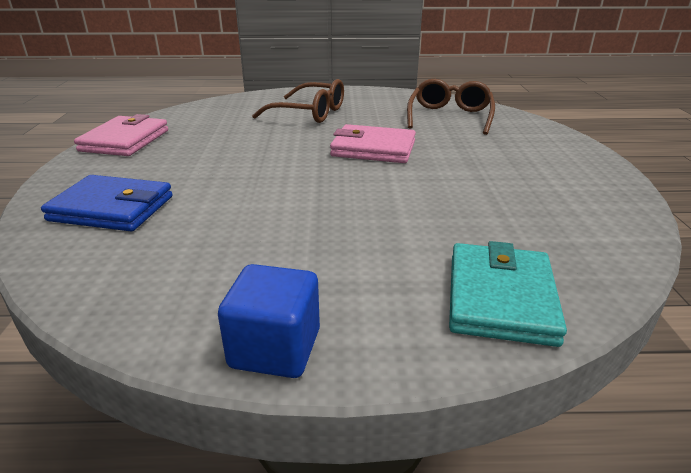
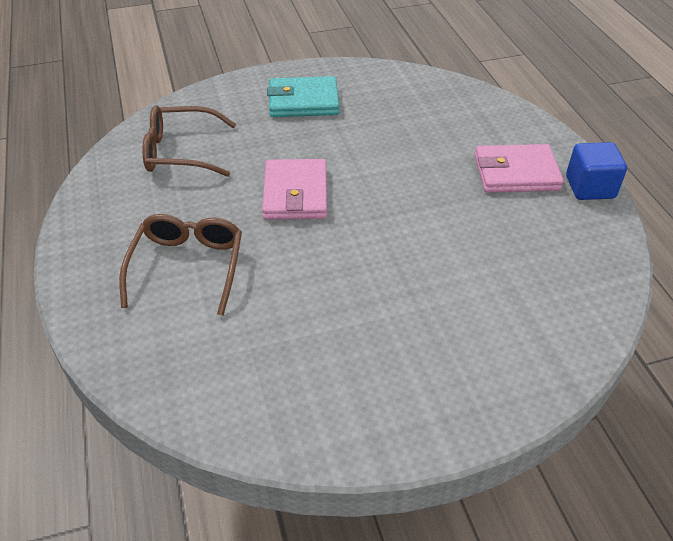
camera: 105 degrees left, 15 degrees up
(112, 208) = (506, 335): blue wallet -> none
(125, 140) = (344, 424): pink wallet -> pink wallet (516, 173)
(500, 298) = (495, 118): turquoise wallet -> turquoise wallet (303, 101)

